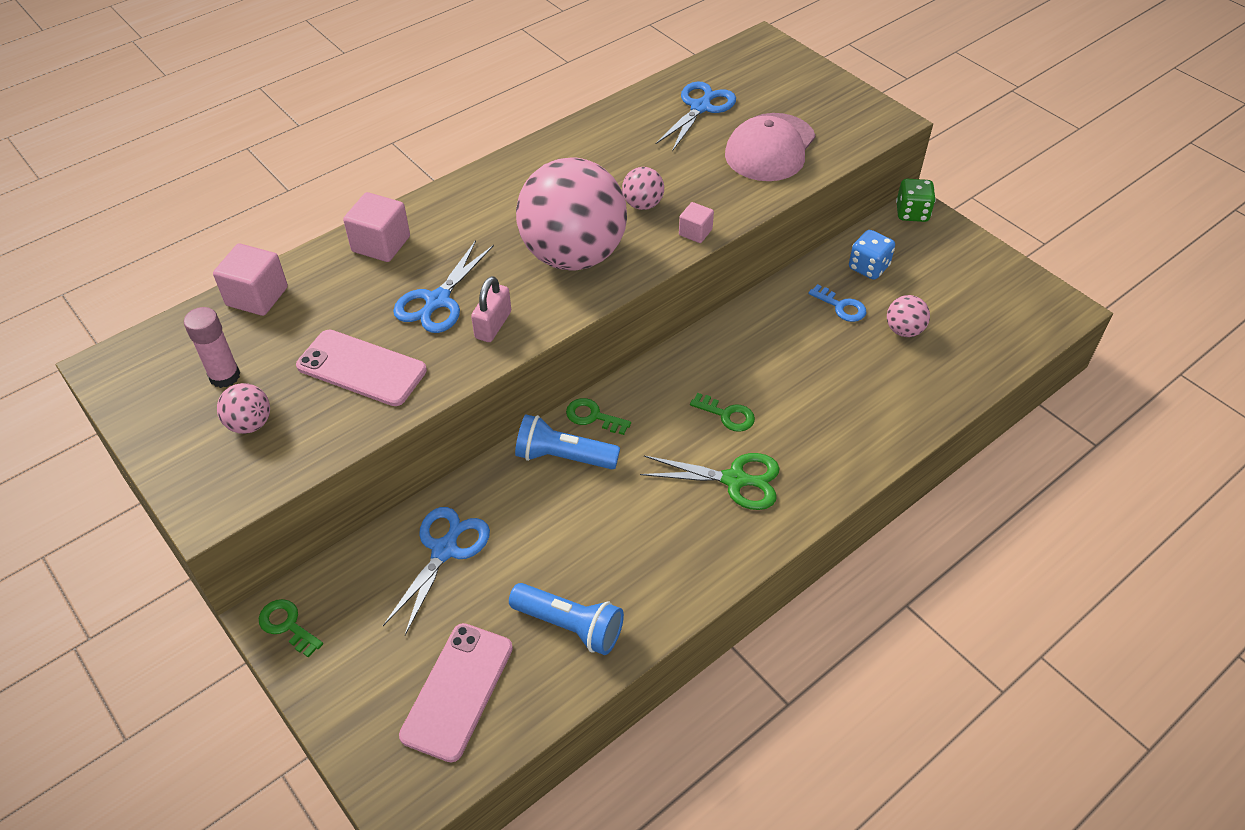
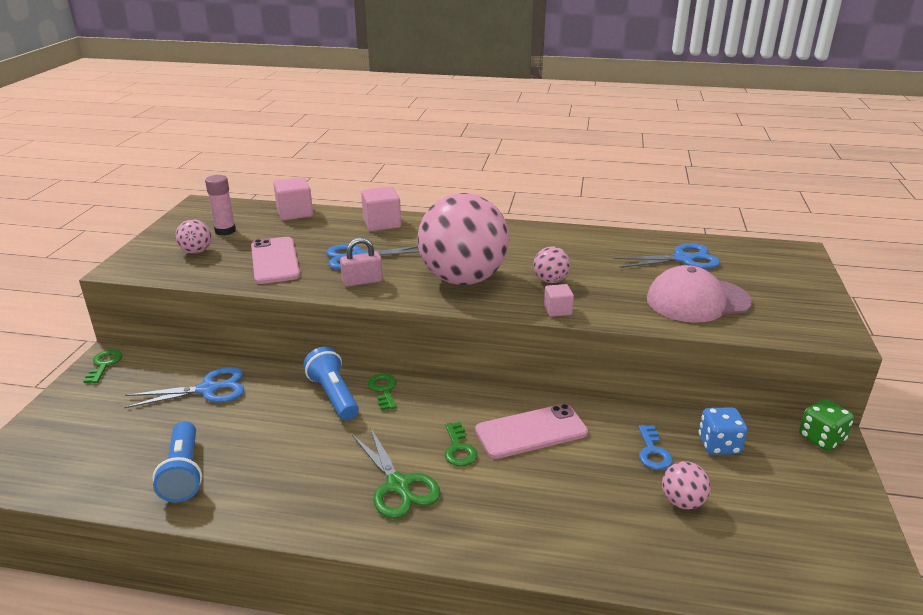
camera: 50 degrees right, 20 degrees down
(457, 691) = (92, 452): pink phone -> pink phone (531, 431)

